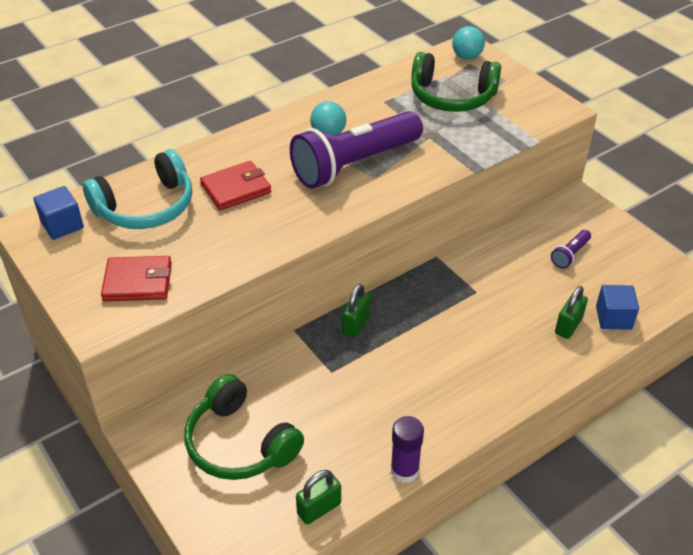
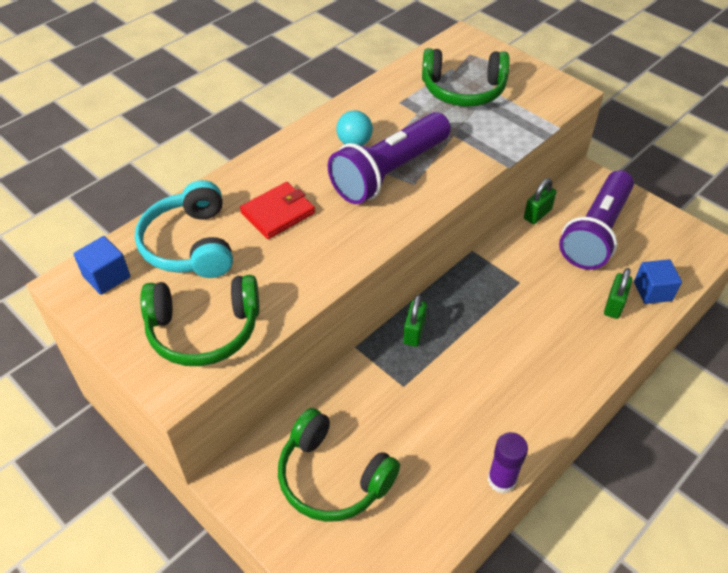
camera: 10 degrees left, 5 degrees up
(138, 282) = (204, 330): red wallet -> green headphones
(146, 207) = (190, 245): turquoise headphones -> turquoise headphones turned 120 degrees clockwise
(319, 508) = (429, 535): green padlock -> green padlock (537, 214)
(467, 57) = (465, 47): turquoise ball -> none
(570, 254) = (595, 232): purple flashlight -> purple flashlight, size x2.40

